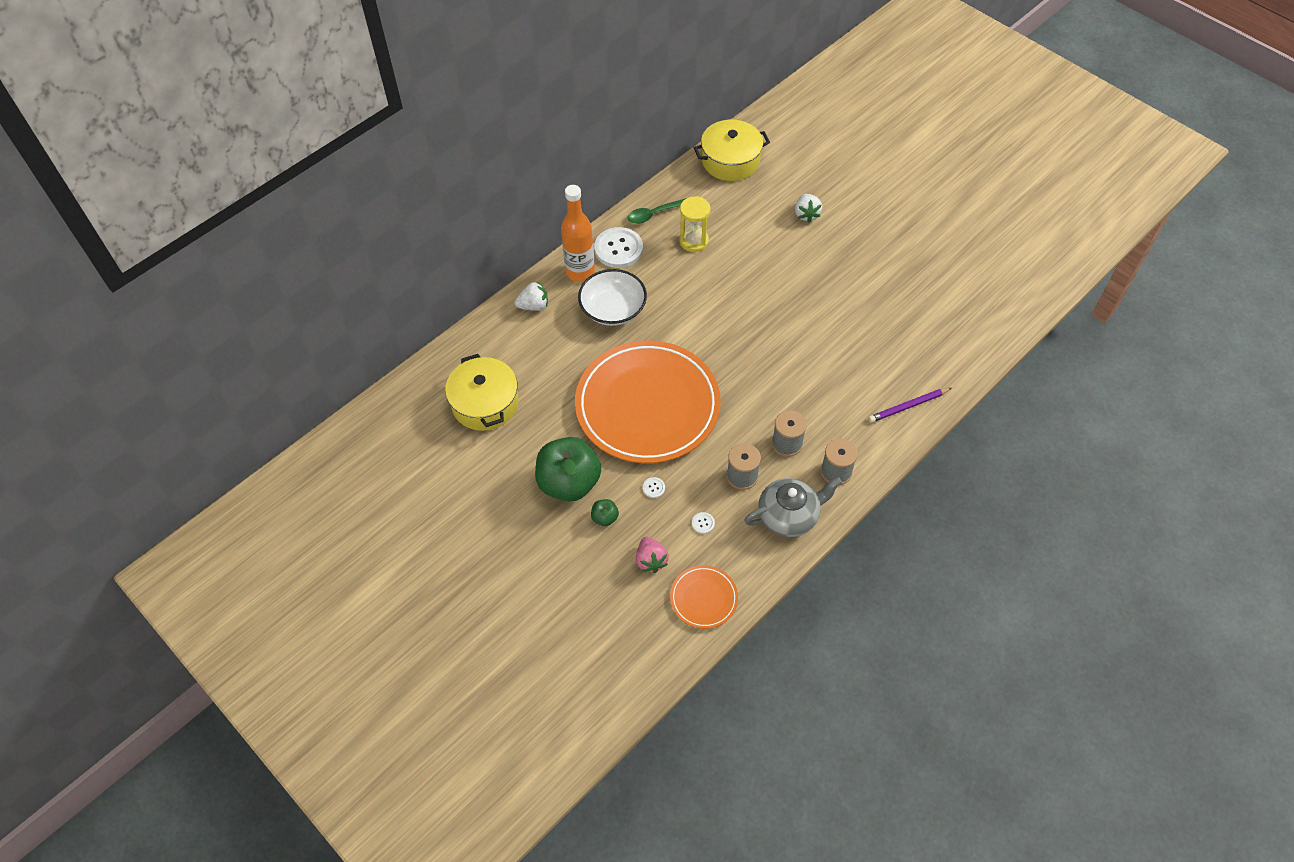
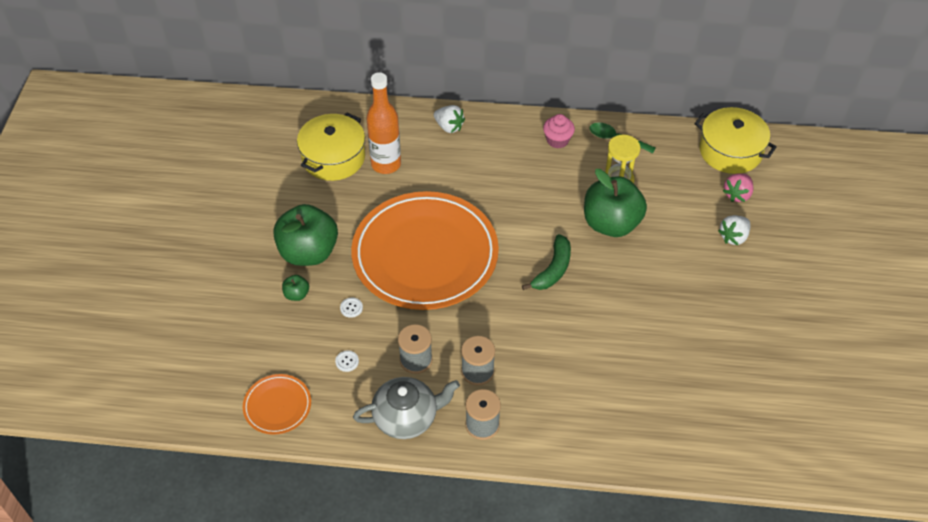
camera: 50 degrees right, 5 degrees down
(580, 272) = (509, 132): orange bottle -> orange bottle (386, 164)
(613, 309) = (495, 174): white bowl -> none
(618, 249) = (557, 140): white button -> pink cupcake
(651, 560) = (283, 348): pink strawberry -> pink strawberry (737, 195)
(728, 273) = (611, 223): none -> green apple
(737, 336) = (553, 269): none -> green banana
(789, 516) = (407, 417): grey teapot -> grey teapot turned 45 degrees counterclockwise
(908, 406) = (604, 439): purple pencil -> none

